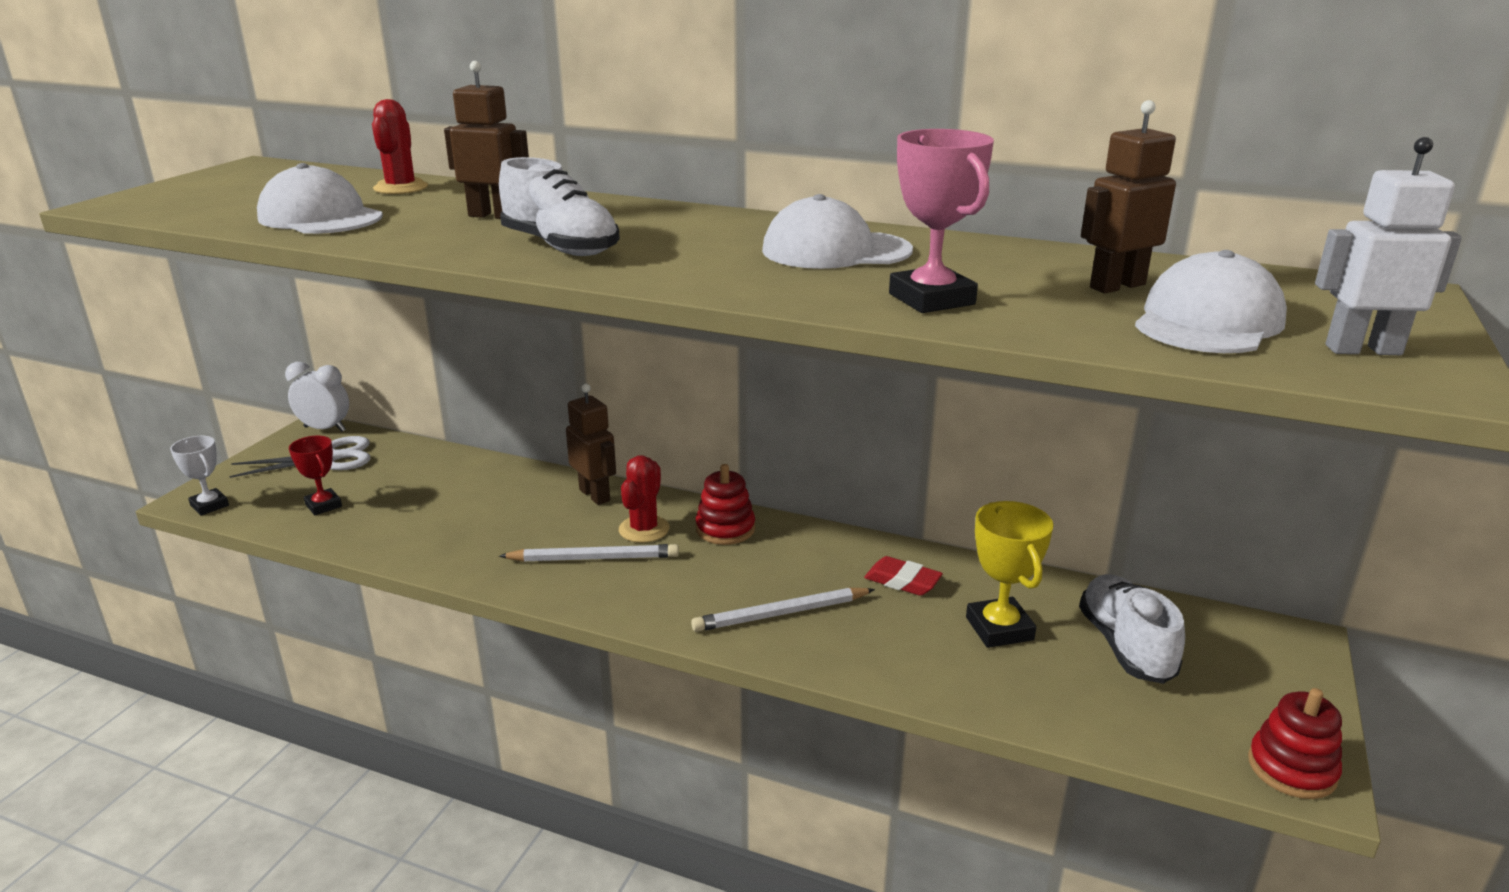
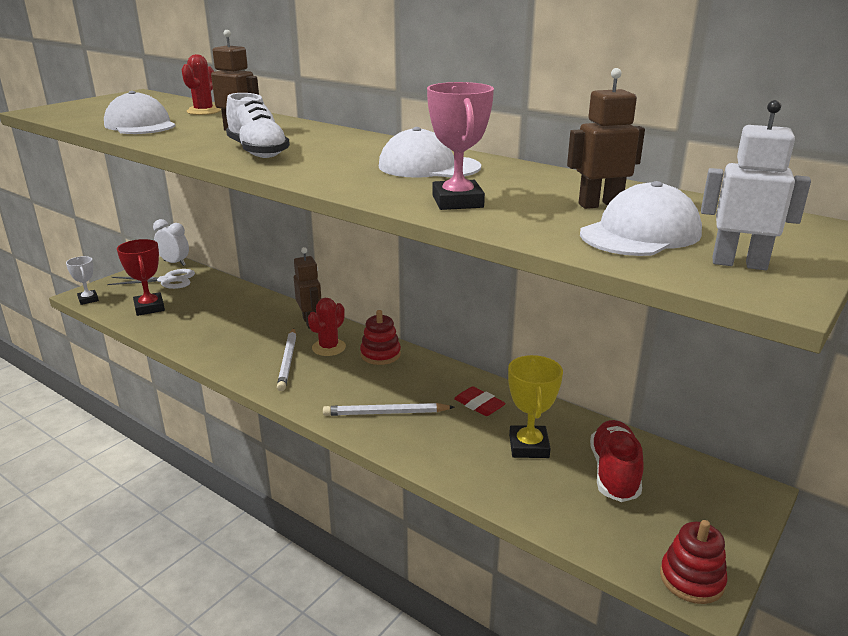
camera: 15 degrees right, 0 degrees up
(323, 505) = (149, 308): red trophy -> red trophy, size x1.54
(594, 558) = (288, 361): white pencil -> white pencil turned 75 degrees clockwise
(1125, 646) = (614, 473): white shoe -> red shoe

